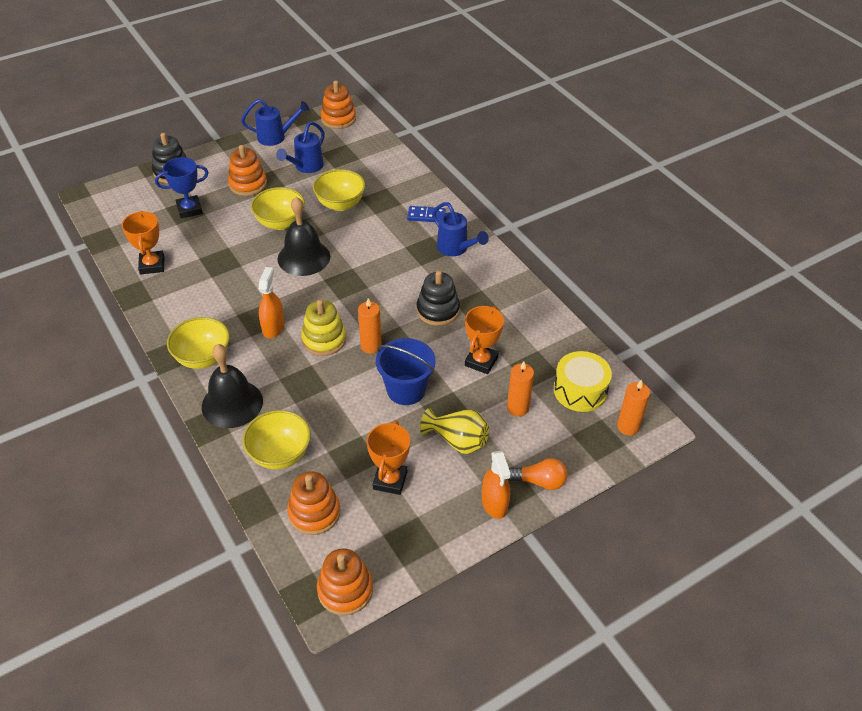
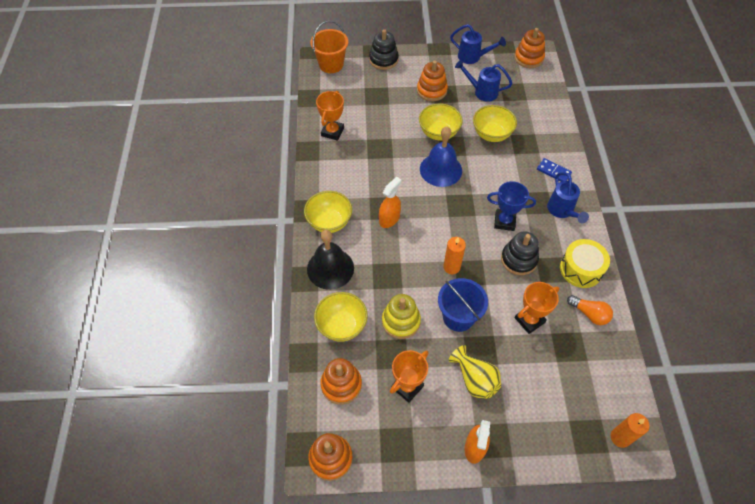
camera: 30 degrees right, 10 degrees up
(109, 197) = (331, 64): none -> orange bucket
(189, 209) = (380, 96): blue trophy -> blue trophy (504, 221)
(303, 257) = (440, 169): black bell -> blue bell
(305, 167) = (481, 92): blue watering can -> blue watering can turned 45 degrees clockwise
(324, 339) = (420, 246): yellow stacking toy -> yellow stacking toy (401, 321)
(517, 408) = (537, 375): orange candle -> none
(539, 481) = (520, 448): orange light bulb -> orange light bulb (589, 314)
(580, 390) = (597, 385): yellow drum -> yellow drum (581, 269)

